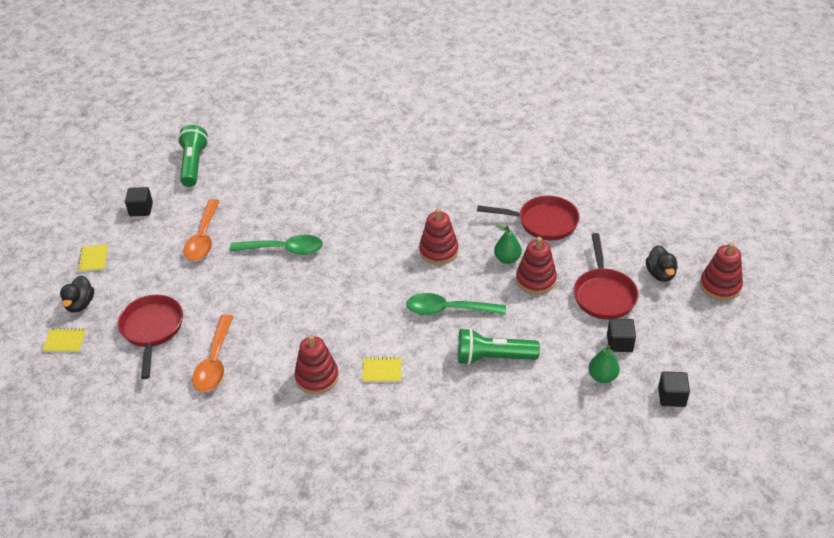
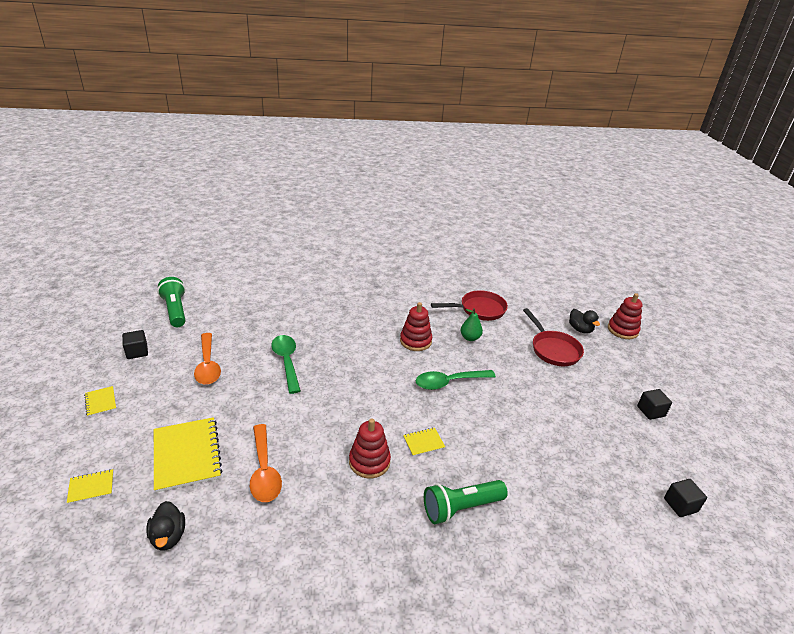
camera: 25 degrees left, 10 degrees down
(80, 304) = (98, 446): black duck -> black duck (168, 536)
(152, 330) = (187, 455): red pan -> yellow notebook
(284, 249) = (286, 362): green spoon -> green spoon turned 90 degrees counterclockwise
(493, 357) = (506, 411): green flashlight -> green flashlight (461, 508)
(536, 280) = (500, 348): red stacking toy -> none
(602, 376) = (594, 408): green pear -> none
(619, 343) = (588, 381): black cube -> black cube (680, 505)

